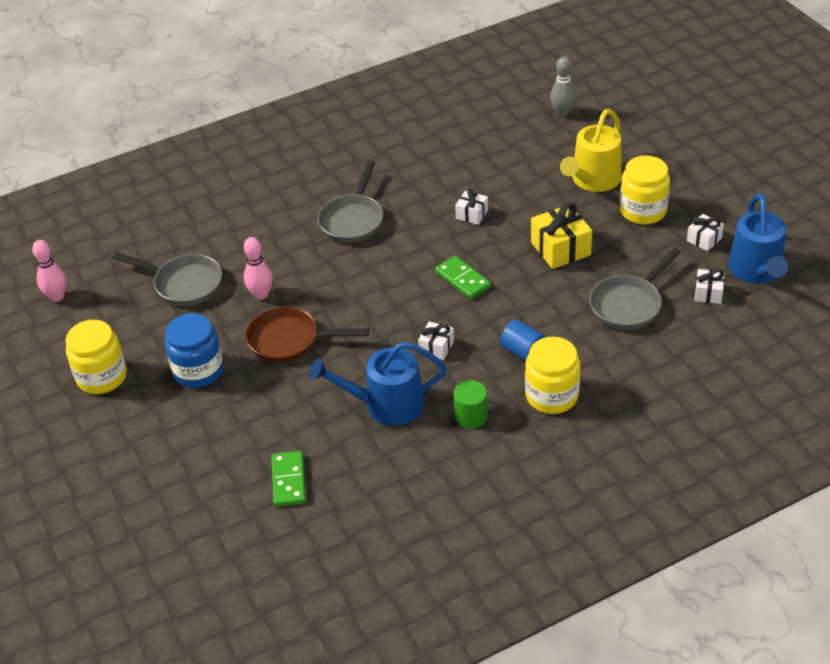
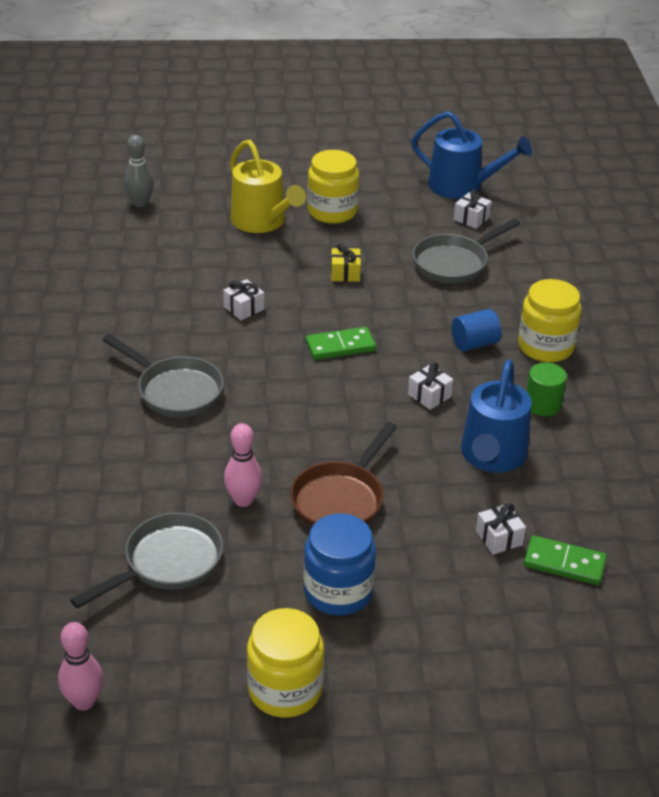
camera: 70 degrees left, 5 degrees down
(560, 249) = (345, 273): yellow gift -> yellow gift, size x0.57
(629, 304) = (454, 263): grey pan -> grey pan turned 75 degrees clockwise
(704, 239) = (400, 195): white gift -> white gift (499, 538)

